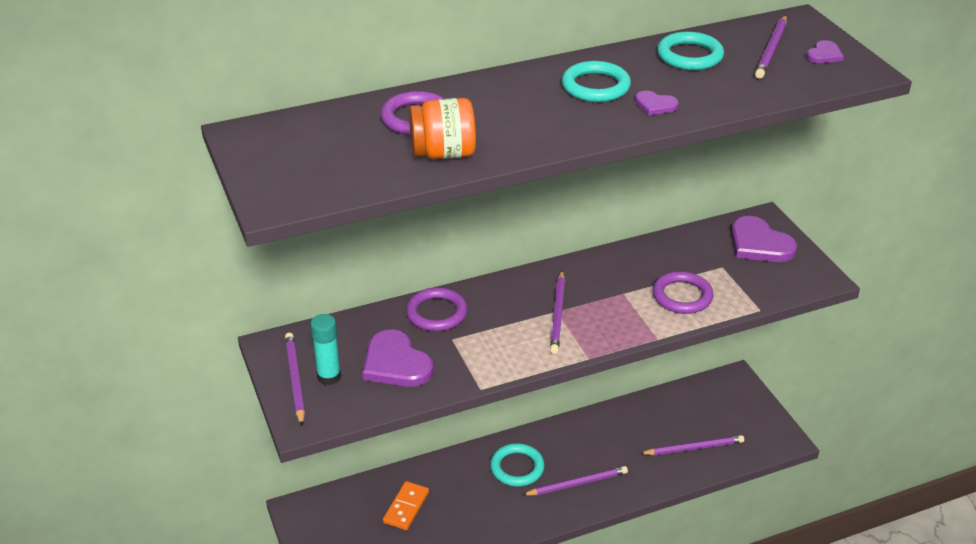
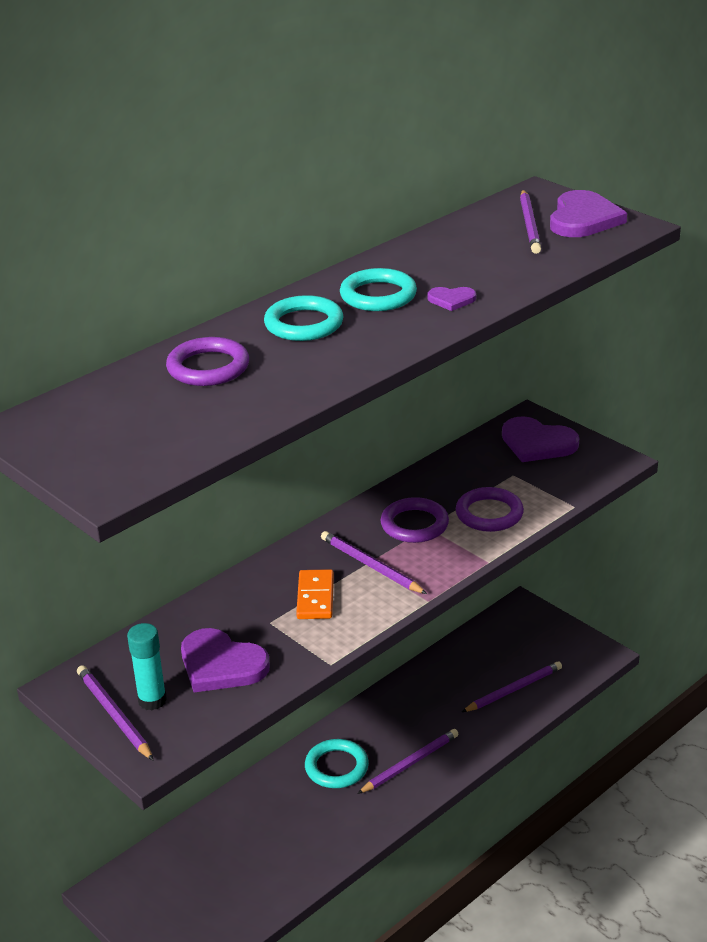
camera: 20 degrees left, 5 degrees down
(406, 507) = (232, 848): orange domino -> orange domino (315, 597)
(436, 313) = (237, 600): purple ring -> purple ring (414, 524)
(443, 153) = (263, 395): orange jar -> none
(558, 314) = (371, 566): purple pencil -> purple pencil turned 150 degrees clockwise
(689, 56) = (453, 247): turquoise ring -> turquoise ring (304, 324)
(824, 55) = (583, 219): purple heart -> purple heart, size x2.01

